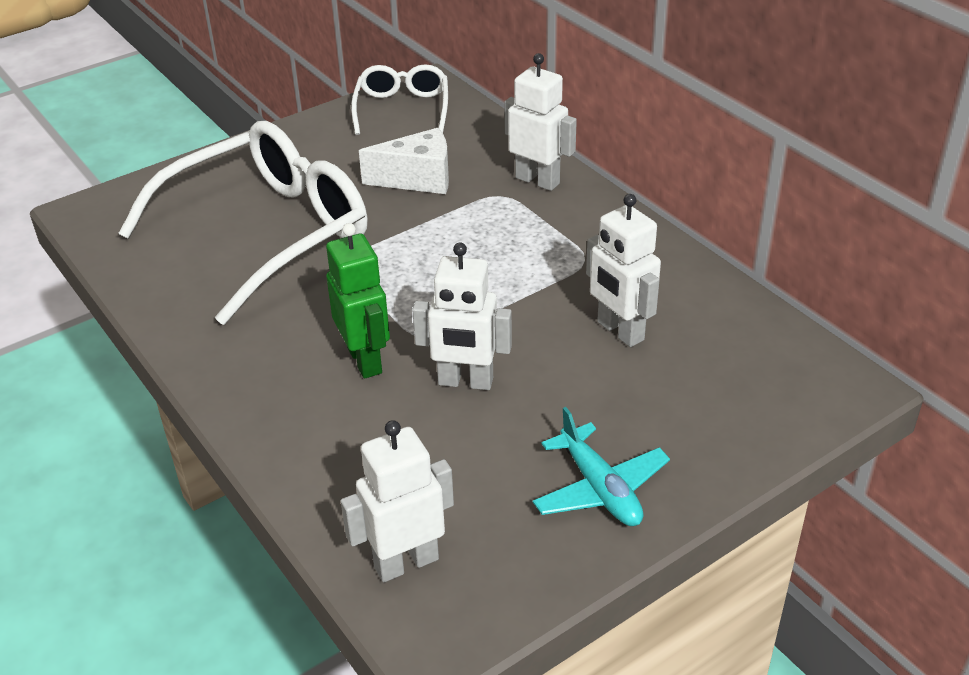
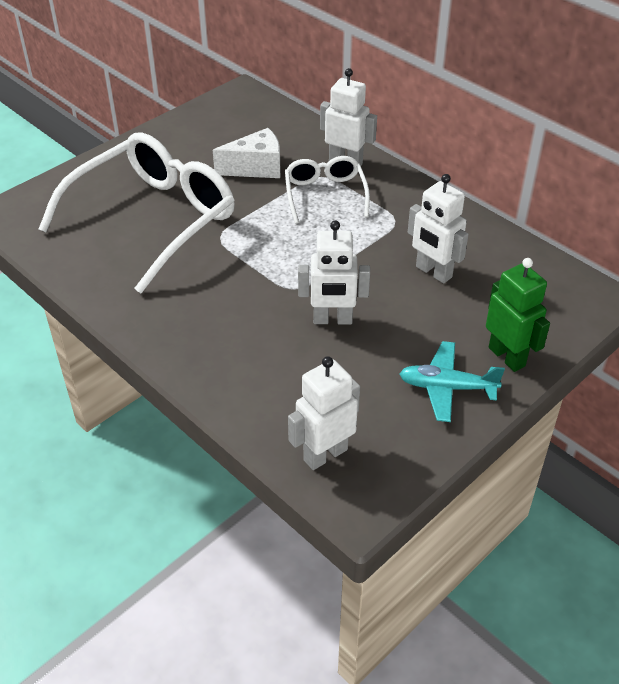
camera: 10 degrees left, 5 degrees up
(365, 360) = (255, 310): green robot -> green robot (507, 356)
(402, 109) = (229, 113): white glasses -> white glasses (325, 195)
(600, 488) = (447, 387): turquoise plane -> turquoise plane turned 135 degrees clockwise

